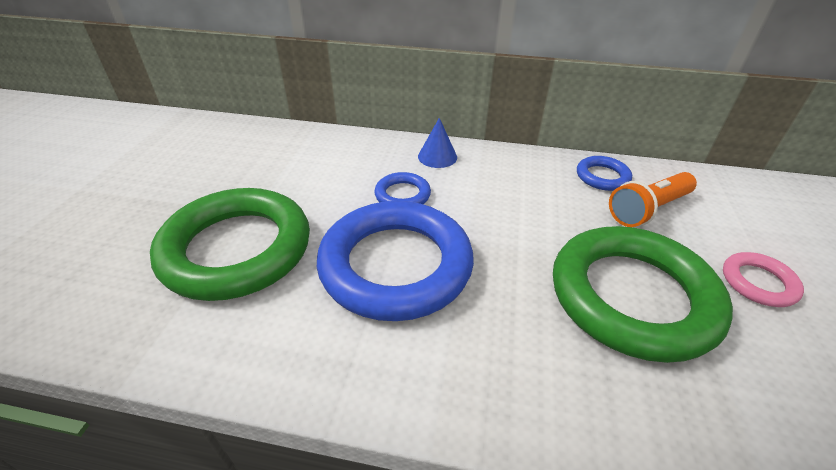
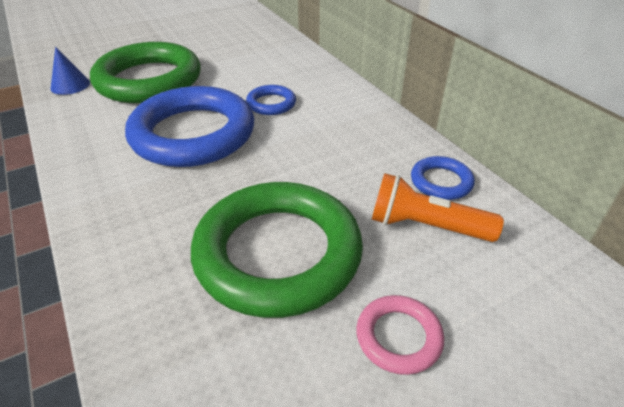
camera: 50 degrees right, 0 degrees up
(437, 156) = (340, 96): blue cone -> blue cone (70, 85)

